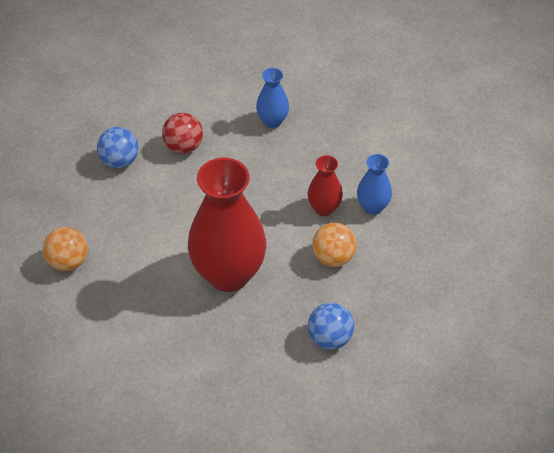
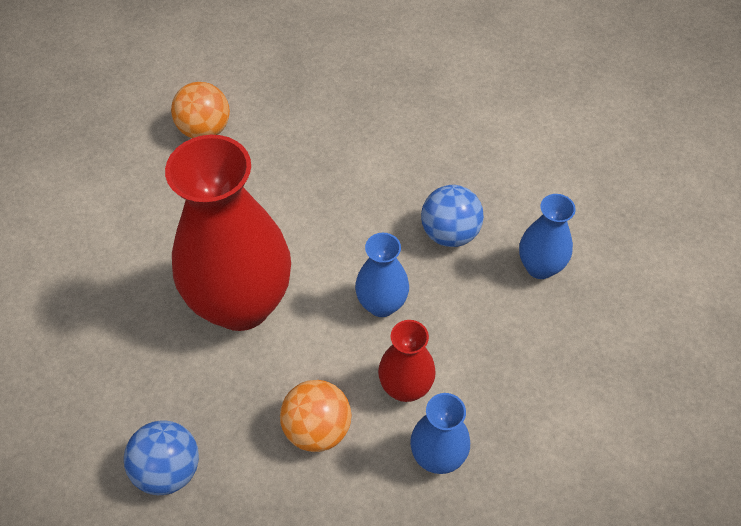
camera: 70 degrees right, 5 degrees up
(120, 161) = (382, 122): blue ball -> blue ball (449, 233)
(183, 146) = (439, 179): red ball -> none
(263, 203) = (381, 304): none -> blue vase

